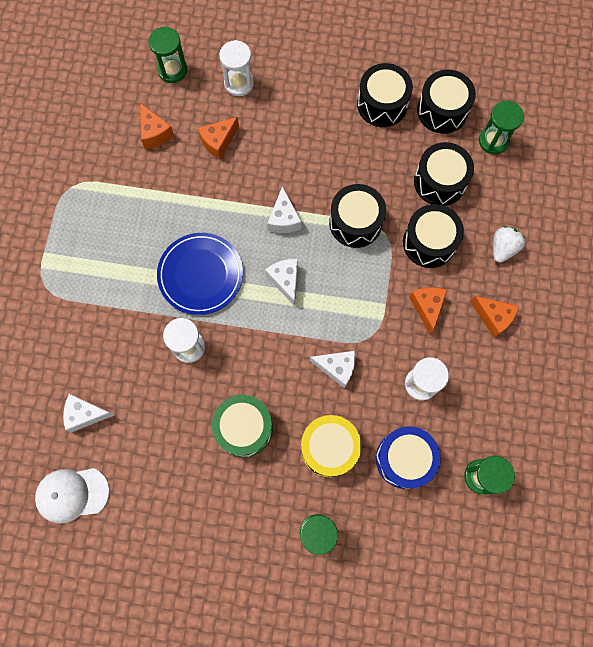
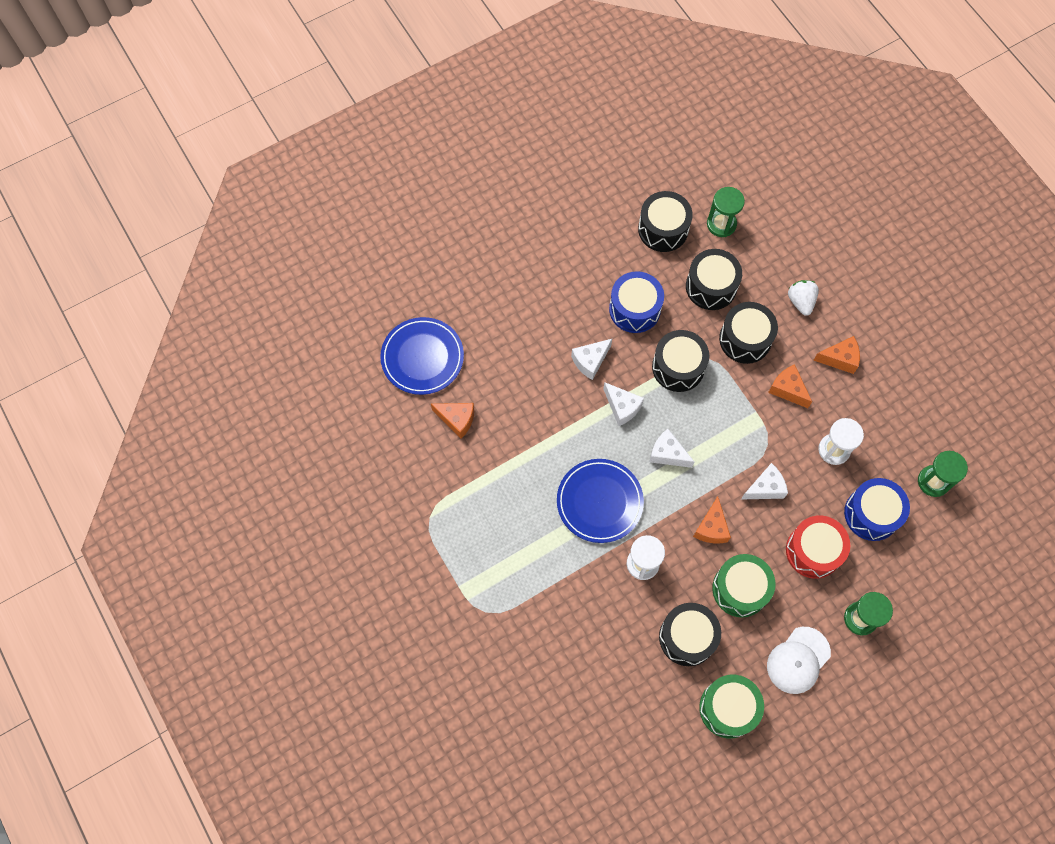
camera: 40 degrees left, 5 degrees down
(72, 494) = (661, 748): white cap -> white cap (798, 660)
(86, 414) = (613, 681): white cheese -> white cheese (590, 361)
(149, 509) = (728, 708): none -> green drum
(172, 70) = (422, 357): green hourglass -> blue plate
(218, 142) = (515, 387): orange cheese -> orange cheese (711, 528)
(239, 83) = (486, 327): white hourglass -> none
(329, 448) = (813, 551): yellow drum -> red drum
(363, 154) = (634, 309): none -> blue drum
(382, 104) = (613, 259): black drum -> black drum (687, 637)

